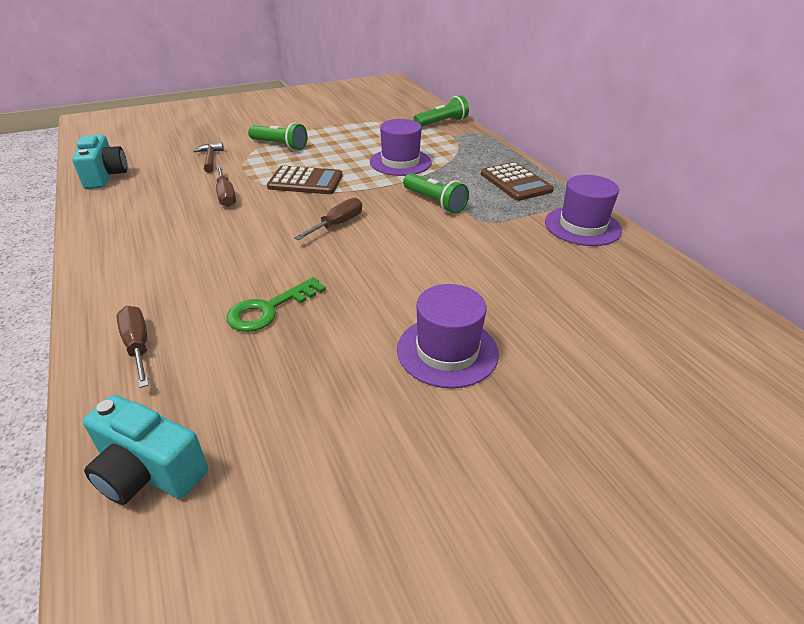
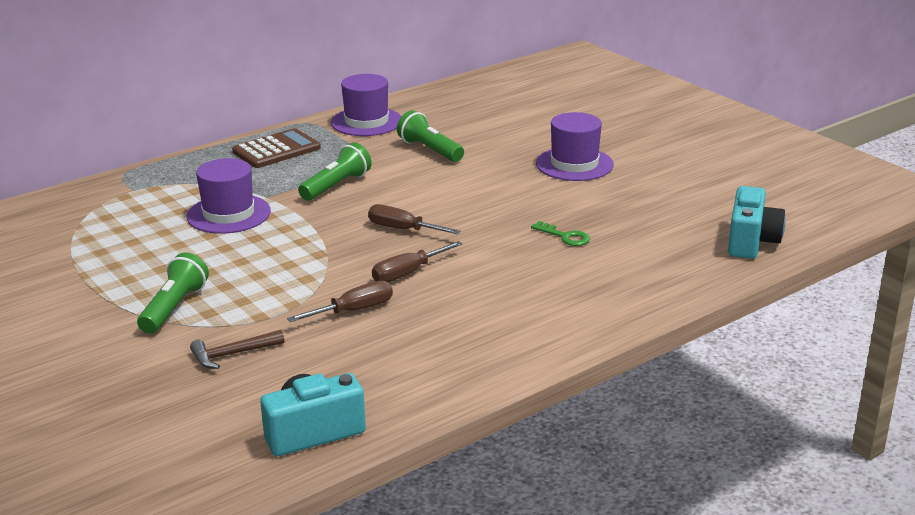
camera: 100 degrees left, 10 degrees down
(138, 346) = (647, 282): brown screwdriver -> brown screwdriver (407, 273)
(269, 309) = (565, 236): green key -> green key, size x0.65
(305, 181) = (298, 265): brown calculator -> none
(442, 123) = (81, 200): green flashlight -> green flashlight (430, 150)

